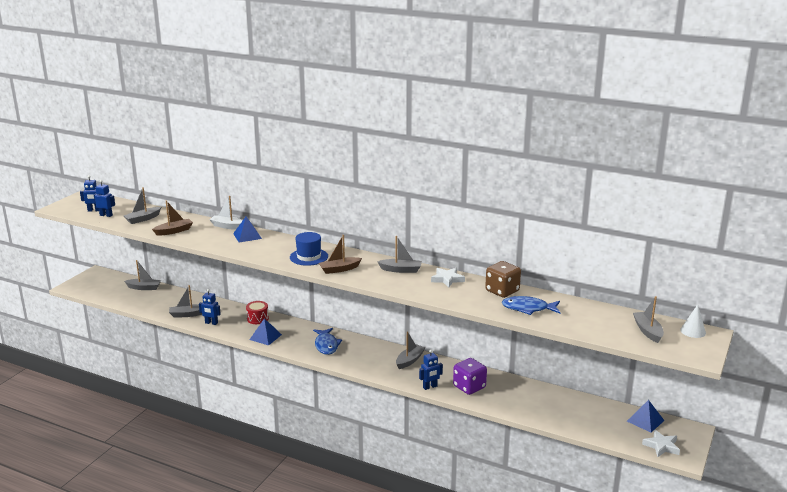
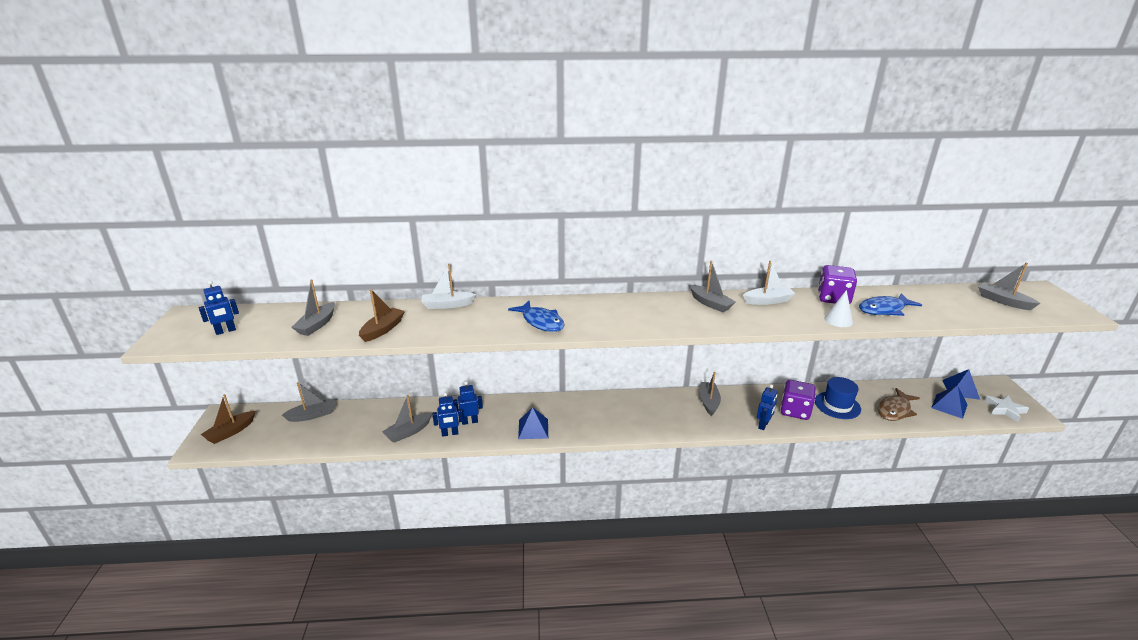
camera: 30 degrees left, 5 degrees up
(106, 215) = (253, 333): blue robot -> blue robot (469, 421)
(247, 236) = (487, 310): blue pyramid -> blue pyramid (949, 406)
(257, 318) = (499, 409): red drum -> none
(309, 257) = (595, 316): blue hat -> blue hat (837, 405)
(326, 345) = (610, 415): blue fish -> blue fish (541, 322)
(339, 269) = (650, 321): brown boat -> brown boat (230, 432)
(401, 270) = (710, 303): grey boat -> grey boat turned 75 degrees clockwise
(447, 279) = (768, 301): white star -> white boat
(502, 291) = (833, 298): brown dice -> purple dice
(556, 413) = (895, 410): none -> brown fish
(693, 331) = (1029, 290): white cone -> white cone (838, 320)

